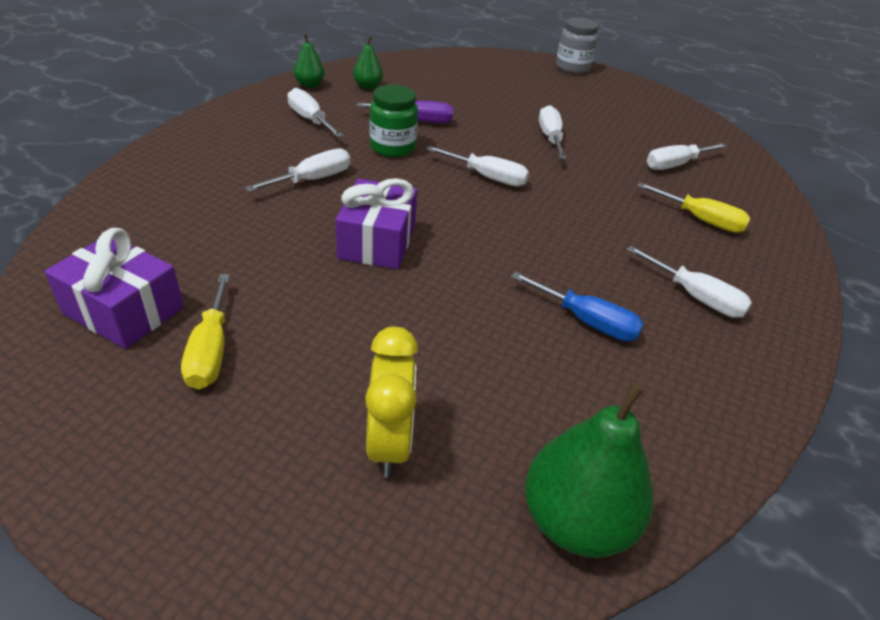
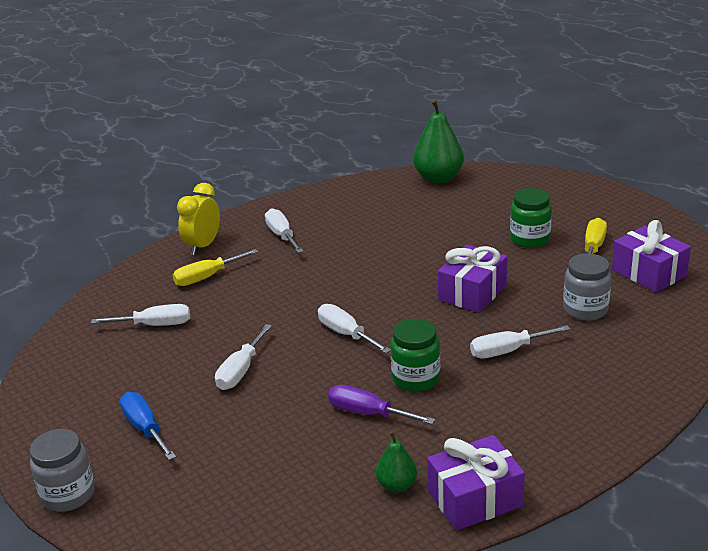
camera: 150 degrees left, 10 degrees down
(226, 237) = (585, 310): none -> grey jar
(309, 85) = (475, 498): green pear -> purple gift
(310, 120) = (491, 430): white screwdriver -> none
(322, 353) = (530, 239): none -> green jar
(389, 443) = (506, 205): yellow clock -> yellow clock (203, 246)
(587, 321) = (365, 233): blue screwdriver -> blue screwdriver (145, 428)
(701, 220) = (207, 277): yellow screwdriver -> yellow screwdriver turned 90 degrees counterclockwise

